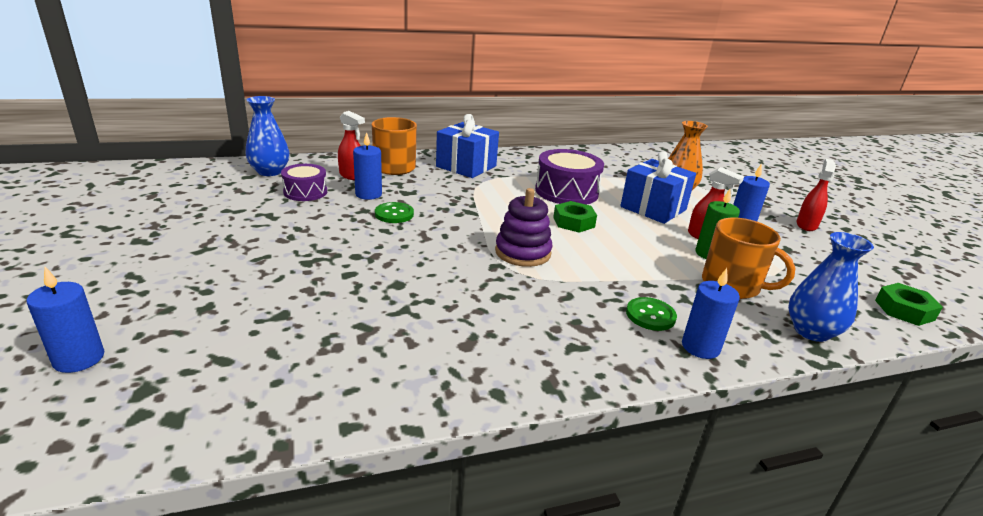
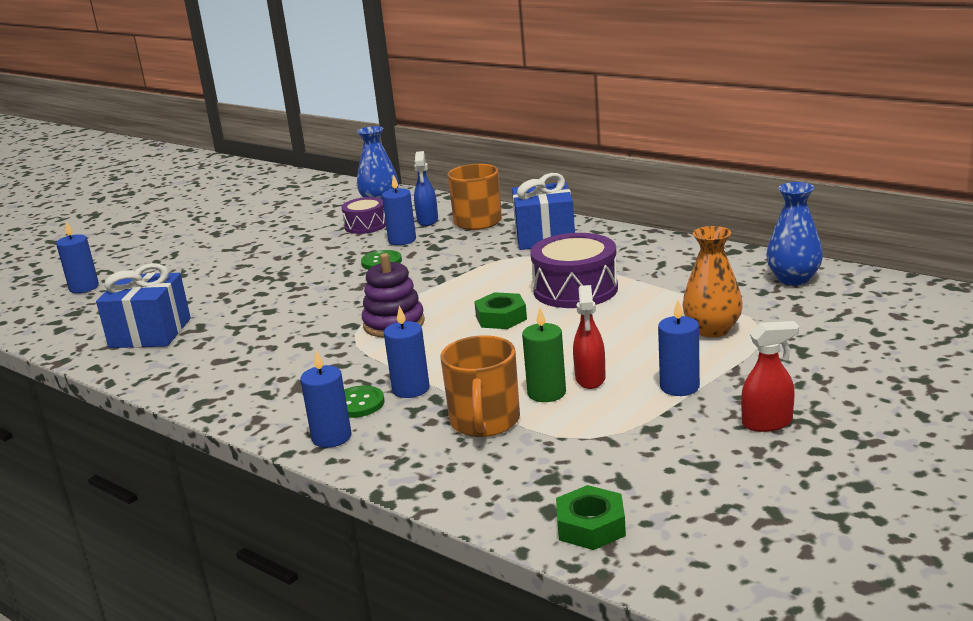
camera: 60 degrees right, 5 degrees down
(352, 176) = (427, 221): red spray bottle -> blue spray bottle
(649, 288) = (411, 389): none -> blue candle
(653, 208) = (621, 335): blue gift -> blue gift (150, 333)
(811, 331) = (442, 480): blue vase -> blue vase (793, 279)

